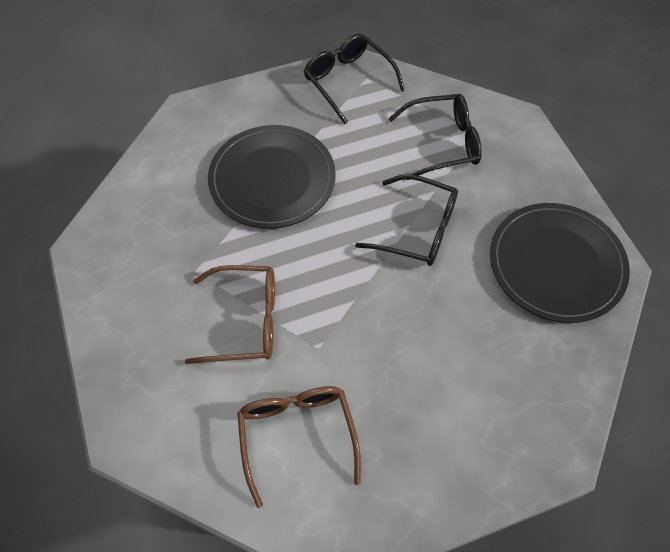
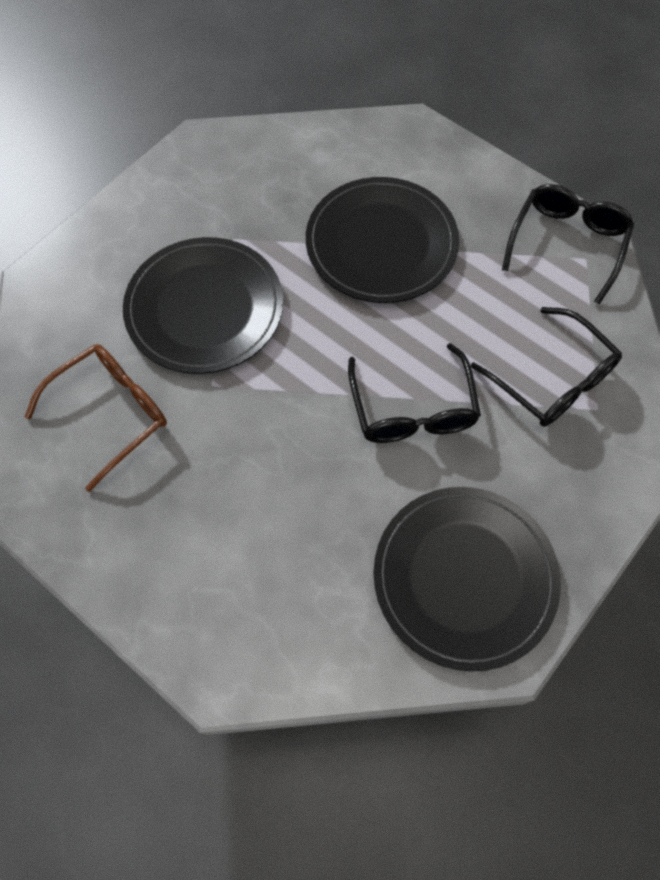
camera: 60 degrees right, 5 degrees up
(245, 321) = (204, 308): brown glasses -> black plate

